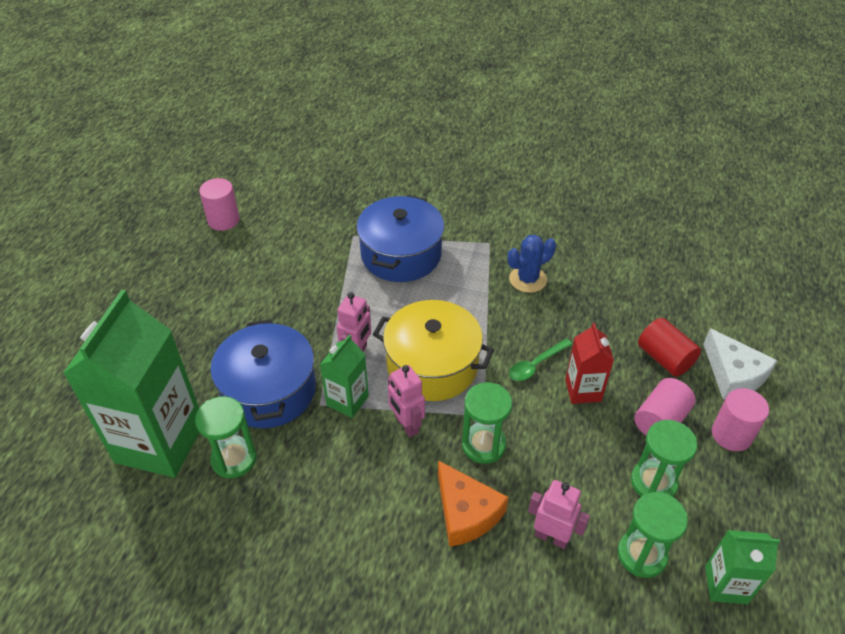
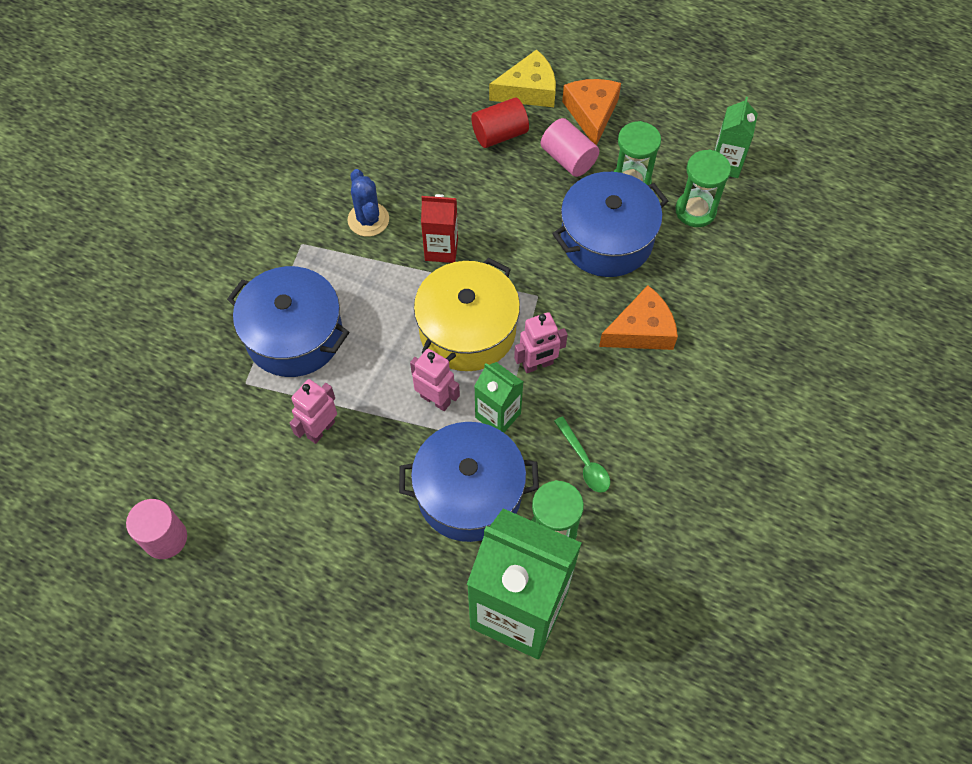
camera: 80 degrees left, 15 degrees up
(483, 445) = (572, 302): green hourglass -> none
(536, 365) = (485, 239): green spoon -> green spoon (584, 461)
(551, 537) = (672, 270): pink robot -> pink robot (320, 429)
(570, 467) = (606, 239): none -> blue pot
(583, 390) = (524, 208): red carton -> red carton (441, 249)
(731, 434) = (591, 113): pink cylinder -> orange cheese
(733, 374) = (528, 90): white cheese -> yellow cheese

